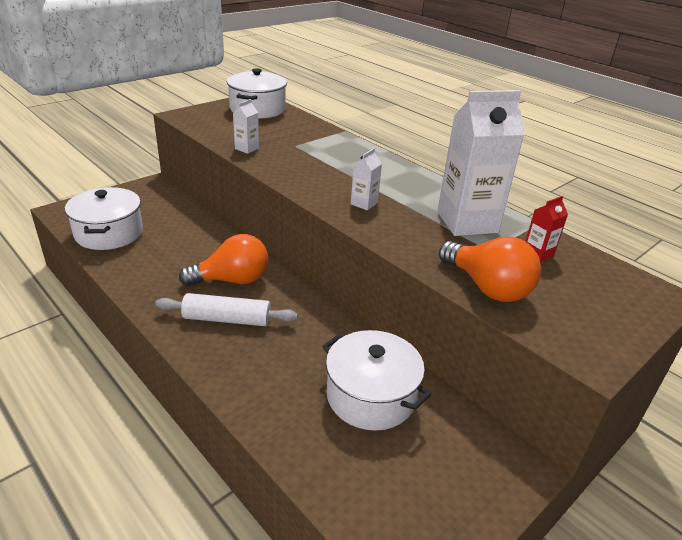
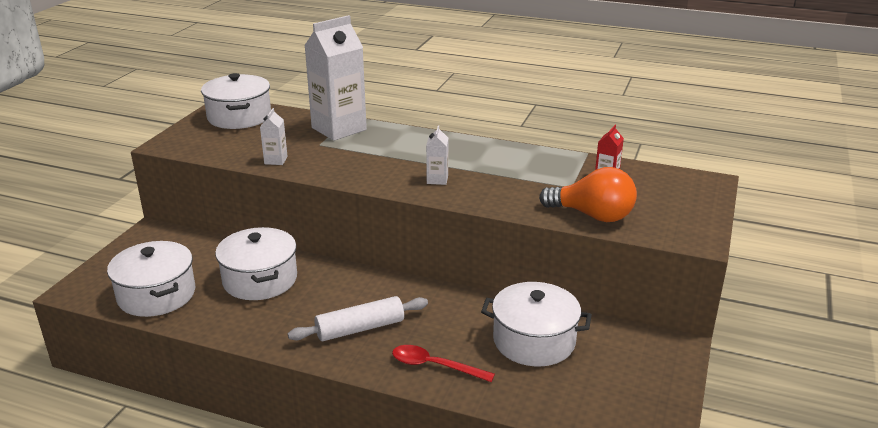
camera: 25 degrees left, 5 degrees down
(191, 247) = (260, 280): none -> white pot
(232, 280) = (331, 295): orange light bulb -> none
(257, 382) = (434, 366): none -> red spoon
(467, 222) = (534, 170): white carton -> white carton (339, 129)

